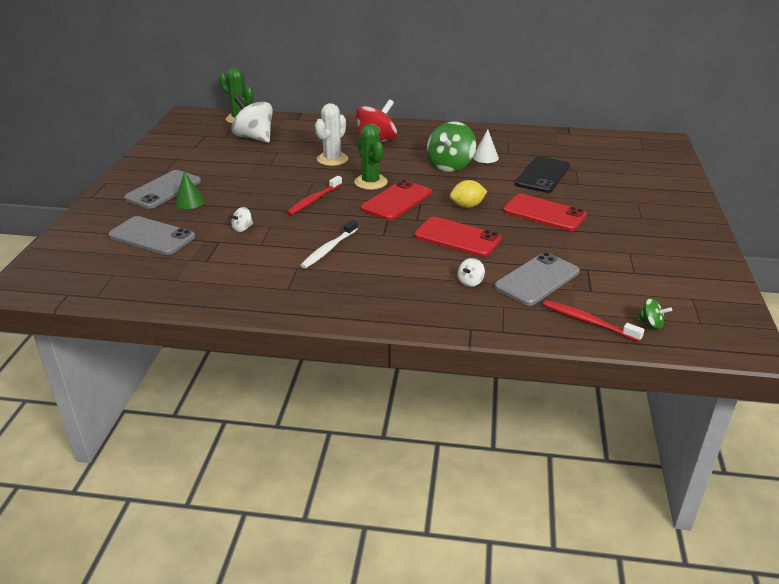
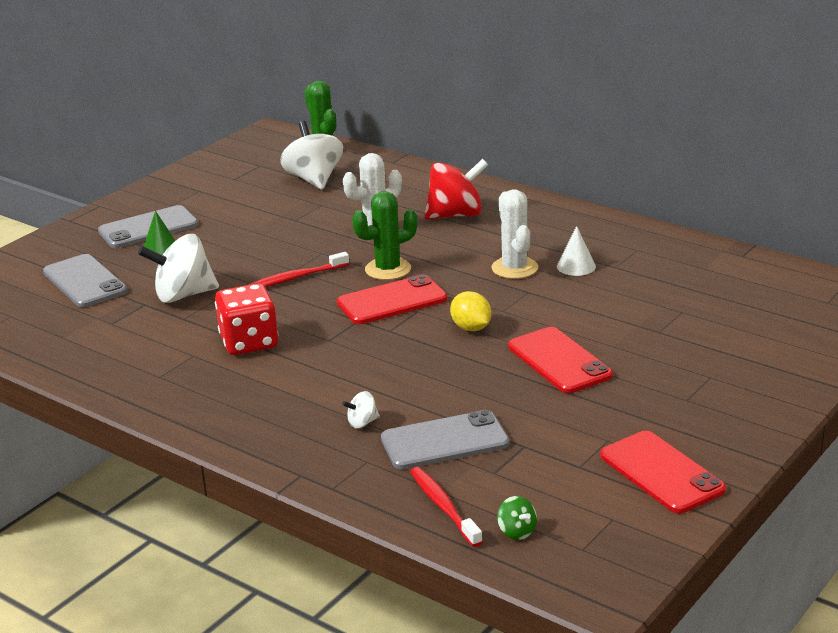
camera: 30 degrees right, 5 degrees down
(242, 229) = (183, 295): white spinning top -> white spinning top, size x2.25
(329, 249) = (249, 342): white toothbrush -> red dice
(370, 182) = (388, 269): green cactus -> green cactus turned 60 degrees clockwise
(450, 165) = (514, 268): green spinning top -> white cactus
(457, 237) = (411, 365): red phone -> red phone (661, 473)
(467, 206) = (471, 328): yellow lemon -> yellow lemon turned 45 degrees clockwise
(542, 175) = (623, 309): black phone -> none

